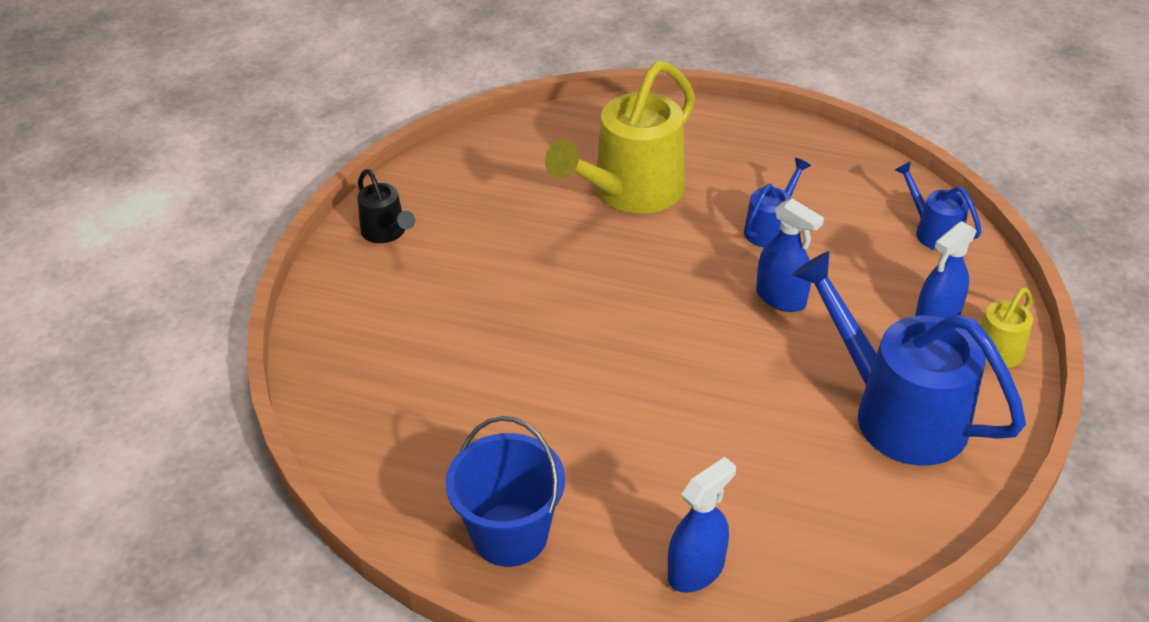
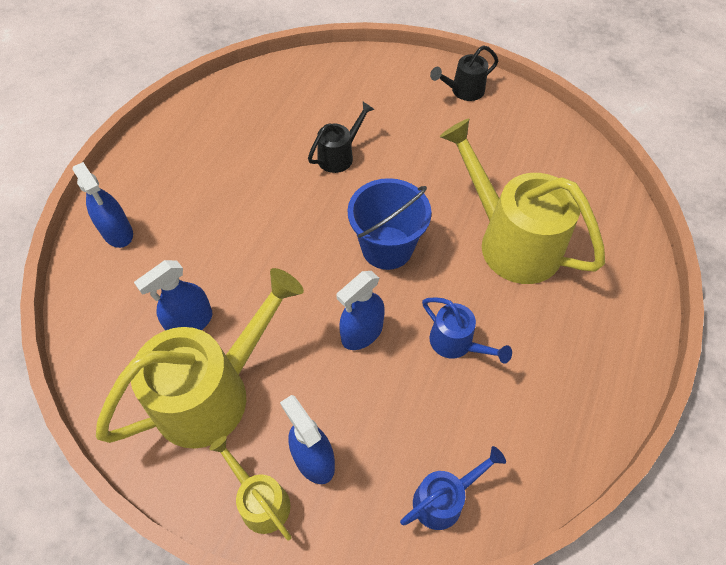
camera: 95 degrees right, 15 degrees up
(510, 534) = (177, 145): blue bucket -> blue bucket (387, 248)
(515, 342) = (340, 155): none -> black watering can
(816, 452) = (190, 323): none -> blue spray bottle
(895, 411) = (214, 391): blue watering can -> yellow watering can

